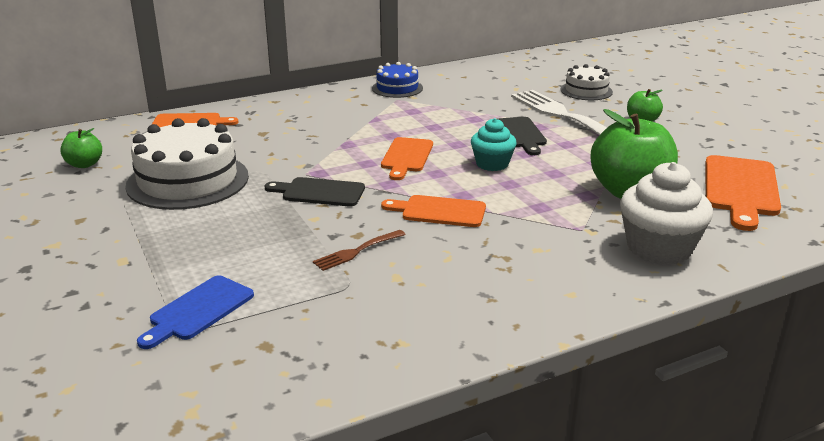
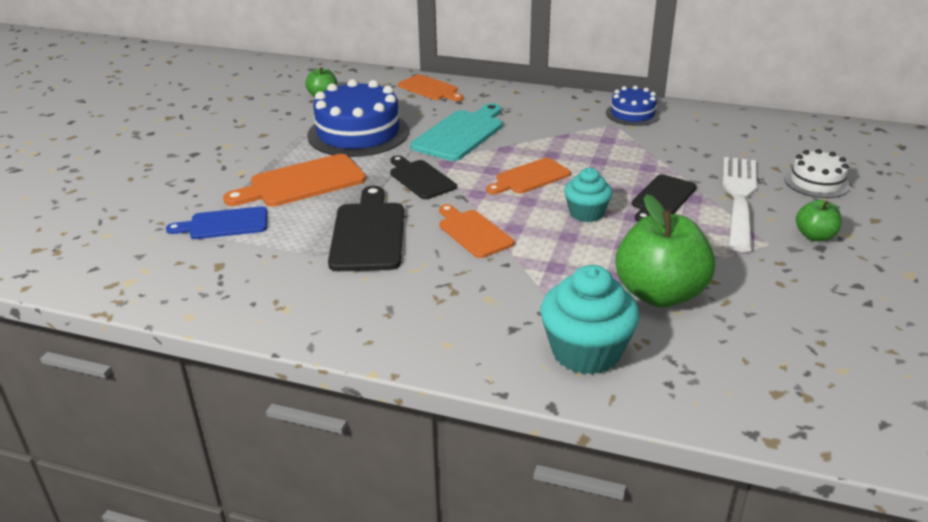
camera: 45 degrees right, 5 degrees up
(188, 181) = (358, 133): white cake -> blue cake
(288, 147) = (460, 134): none -> turquoise cutting board
(357, 251) = (368, 233): brown fork -> black cutting board
(658, 248) = (586, 352): white cupcake -> turquoise cupcake
(741, 189) = (782, 347): orange cutting board -> orange cutting board (302, 183)

